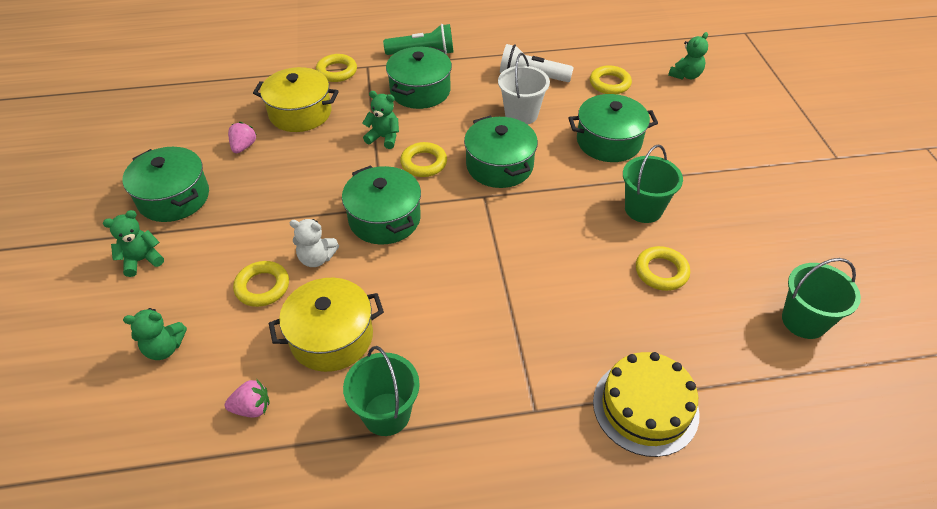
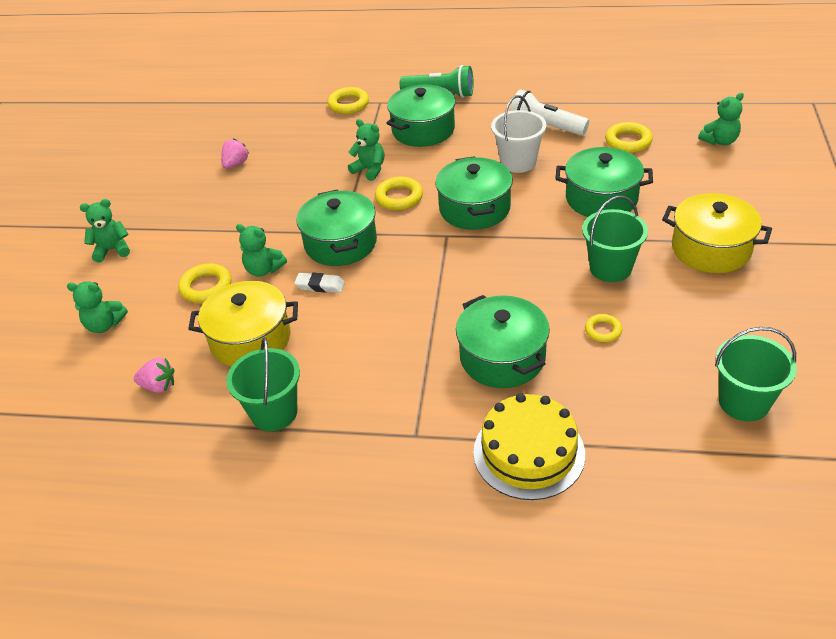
camera: 20 degrees right, 5 degrees down
(174, 197) = (158, 201): green pot -> green pot (502, 357)
(300, 113) = (299, 139): yellow pot -> yellow pot (711, 249)
(317, 258) = (264, 270): white teddy bear -> green teddy bear
(381, 267) = (320, 285): none -> white eraser
(661, 271) = (603, 330): yellow ring -> yellow ring, size x0.63

